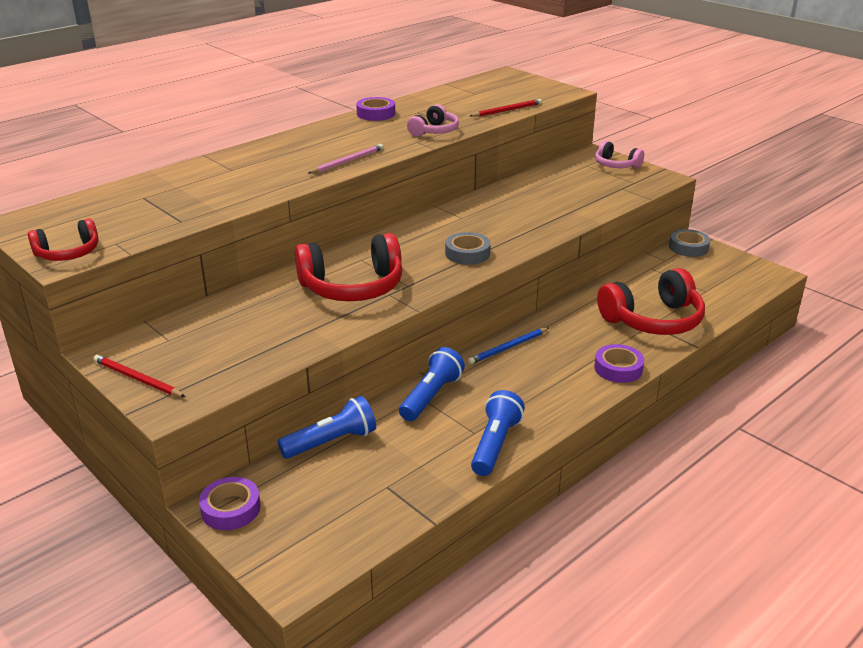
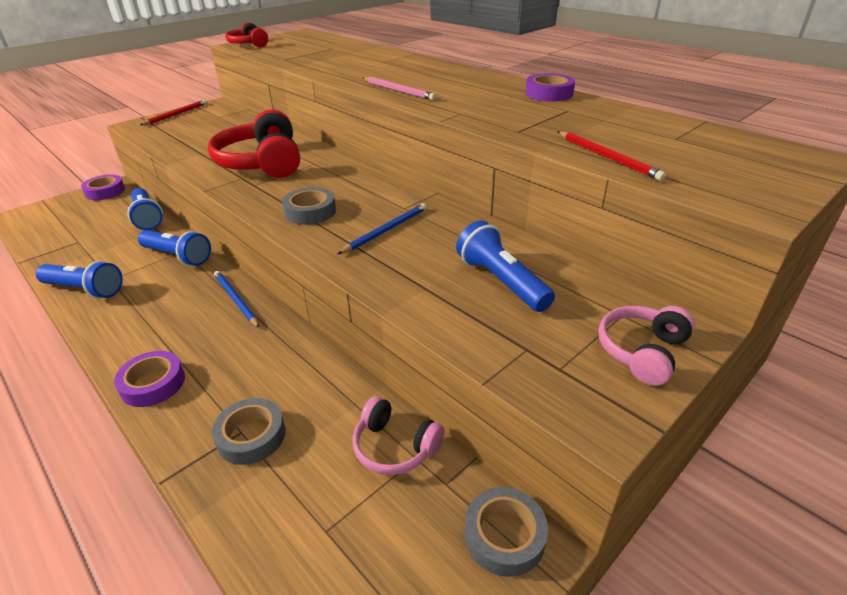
camera: 90 degrees right, 5 degrees up
(434, 131) = (498, 119): pink headphones -> pink headphones (394, 447)
(499, 223) = (386, 230): none -> blue pencil
(561, 190) = (501, 281): none -> blue flashlight
(653, 320) = (251, 436): red headphones -> grey tape

